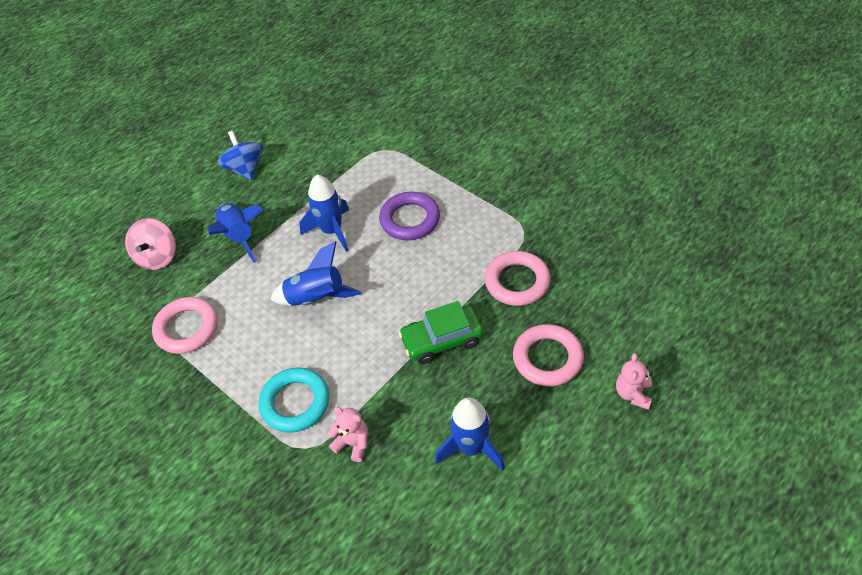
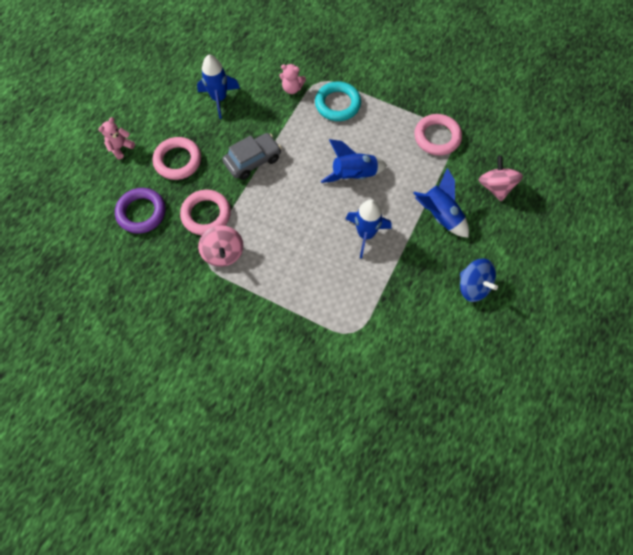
camera: 160 degrees right, 15 degrees up
(410, 219) = (304, 257): purple ring -> purple ring (141, 212)
(442, 340) = (253, 160): green car -> grey car
(502, 236) = (223, 253): none -> pink spinning top
(633, 394) = (120, 147): pink teddy bear -> pink teddy bear turned 135 degrees counterclockwise

